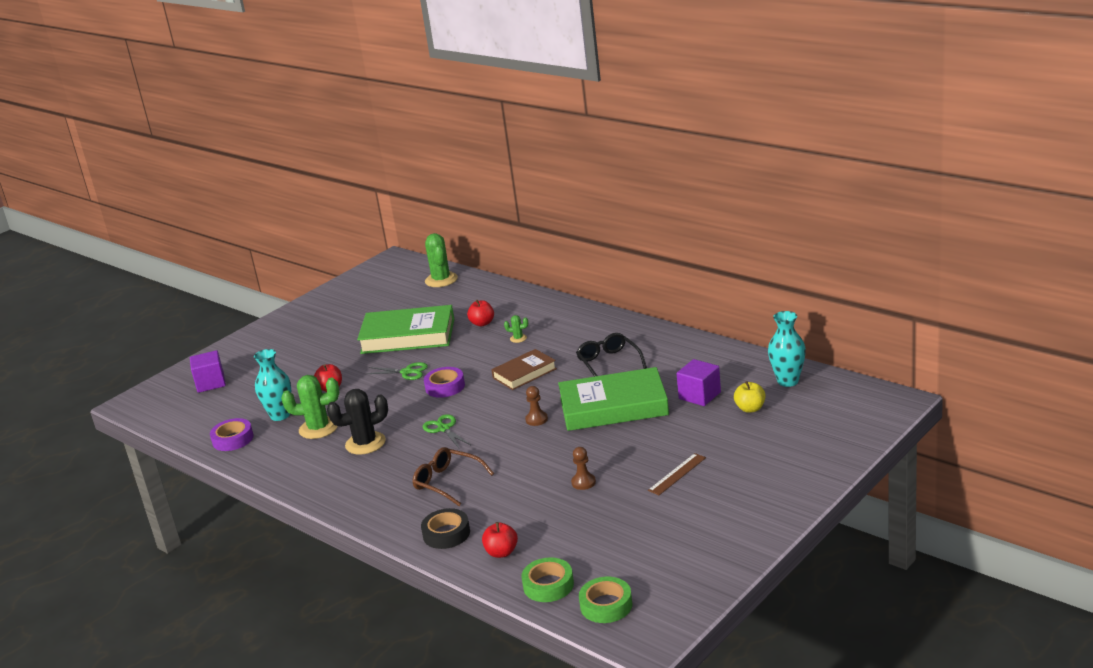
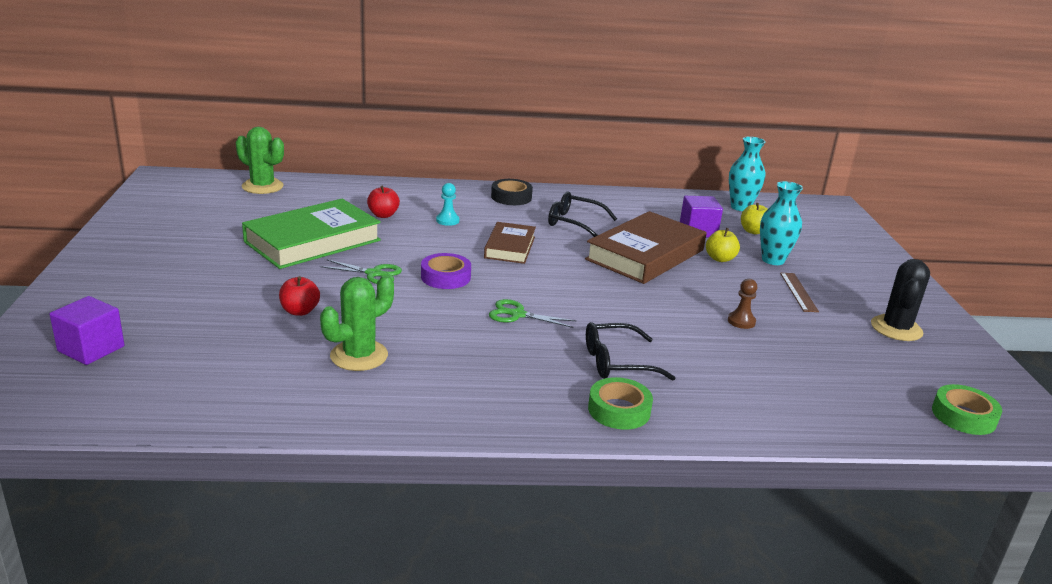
camera: 50 degrees left, 0 degrees up
(233, 439) = (248, 404): purple tape -> none
(280, 415) = (276, 357): turquoise vase -> turquoise vase (773, 260)
(365, 443) = (451, 354): black cactus -> black cactus (896, 328)
(407, 372) = (374, 274): green scissors -> green scissors turned 45 degrees clockwise
(446, 534) = (711, 411): black tape -> black tape (511, 197)
(448, 482) = (617, 362): brown glasses -> black glasses
(501, 552) = (794, 407): red apple -> none
(518, 338) = (447, 220): green cactus -> turquoise pawn
(536, 419) = (597, 282): brown pawn -> none
(548, 585) = (889, 419): green tape -> green tape (619, 410)
(613, 406) = (645, 255): green book -> brown book
(668, 426) = (720, 259): none -> yellow apple

